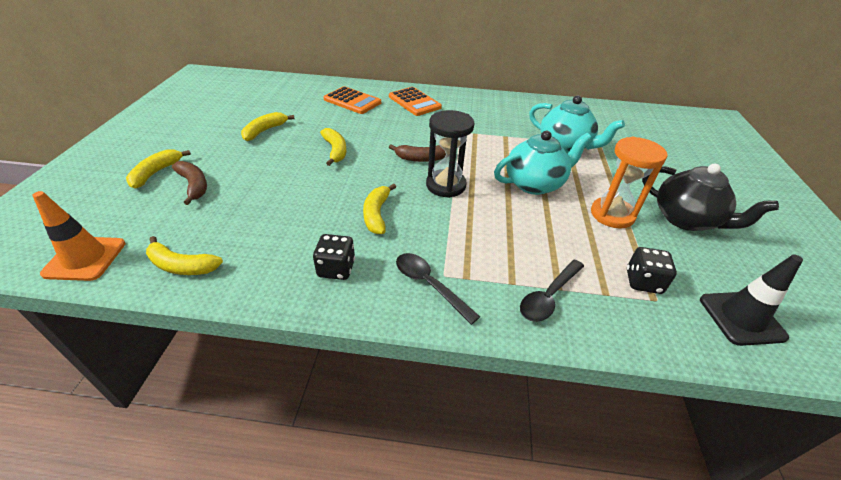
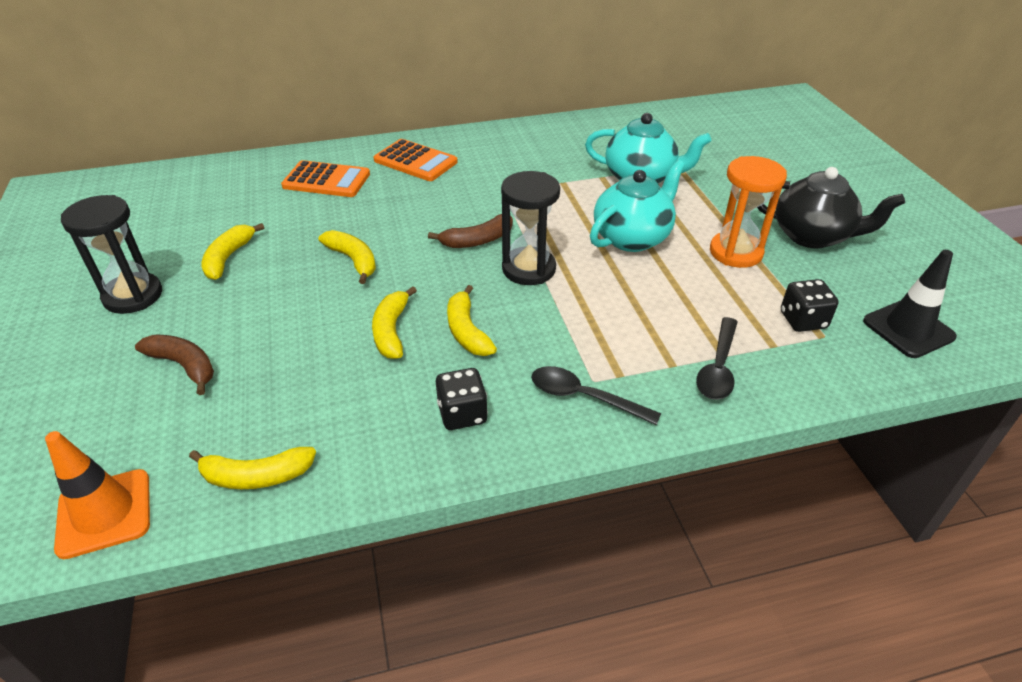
camera: 20 degrees left, 0 degrees up
(156, 173) = (109, 364): yellow banana -> yellow banana (391, 331)
(198, 139) = (133, 296): none -> black hourglass

